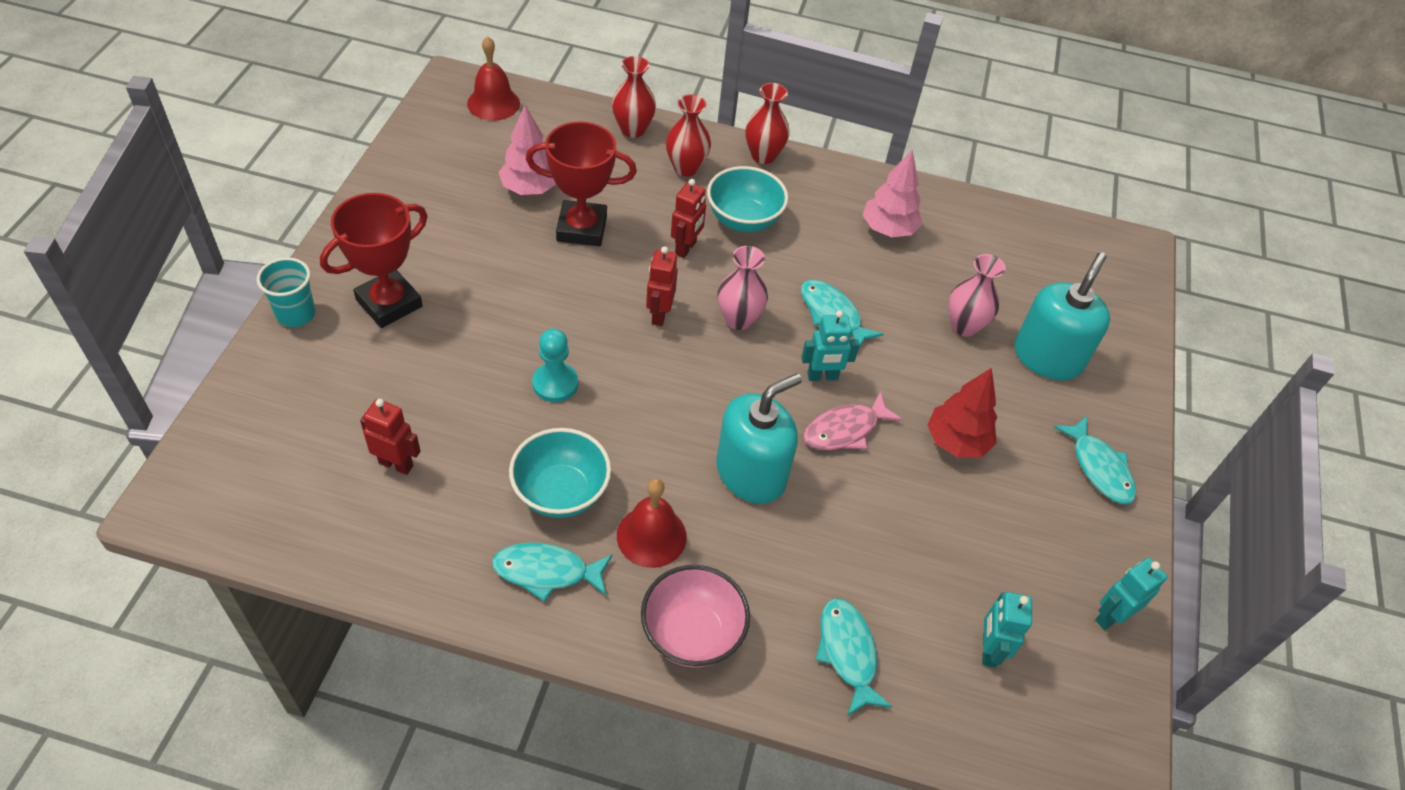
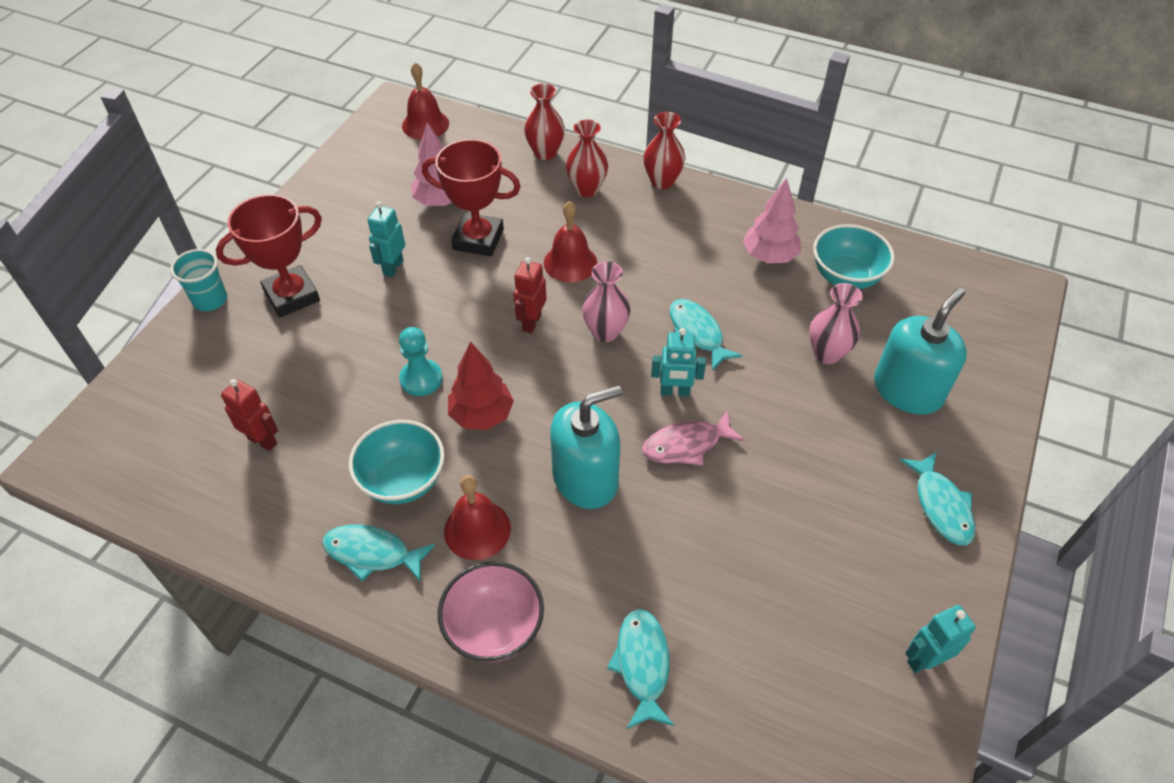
camera: 15 degrees right, 0 degrees up
(686, 248) = (570, 262): red robot -> red bell
(743, 220) = (630, 240): turquoise bowl -> turquoise bowl (845, 276)
(956, 442) = (796, 466): red tree -> red tree (482, 415)
(988, 650) = (787, 679): turquoise robot -> turquoise robot (393, 267)

